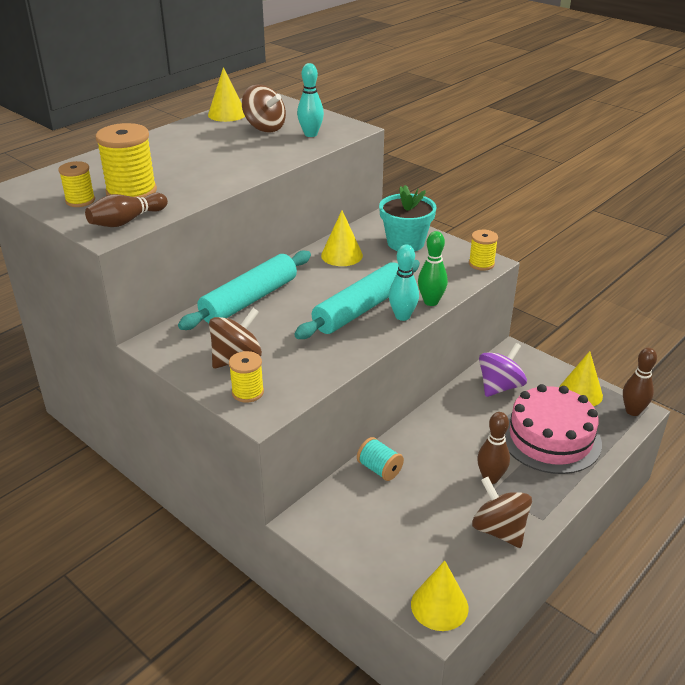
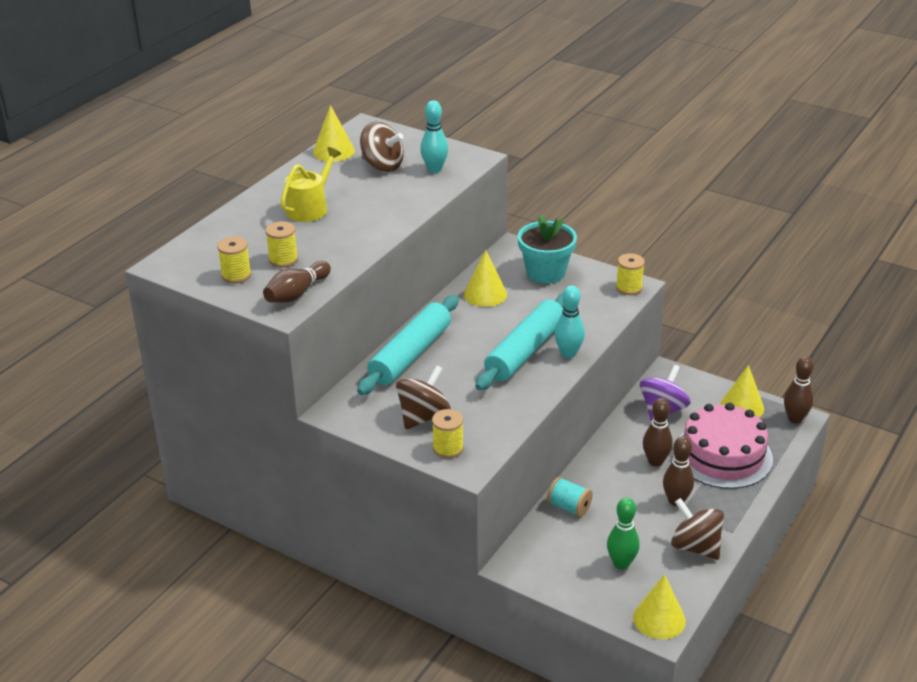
camera: 10 degrees left, 0 degrees up
(131, 192) = (283, 260): yellow spool -> yellow spool, size x0.57
(181, 154) = (310, 208): none -> yellow watering can
(431, 302) = (591, 335): green bowling pin -> green bowling pin (621, 563)
(480, 435) = (655, 461): none -> brown bowling pin

